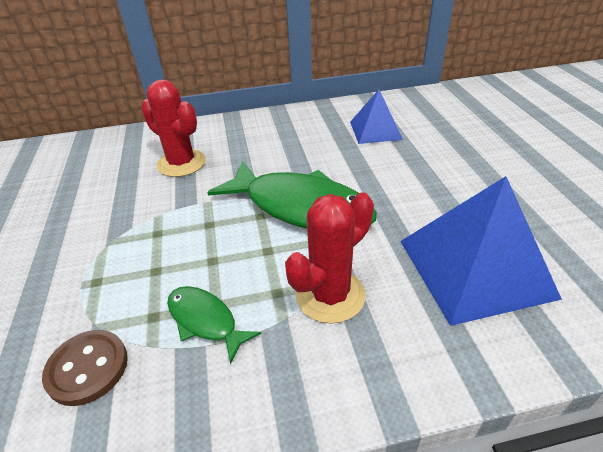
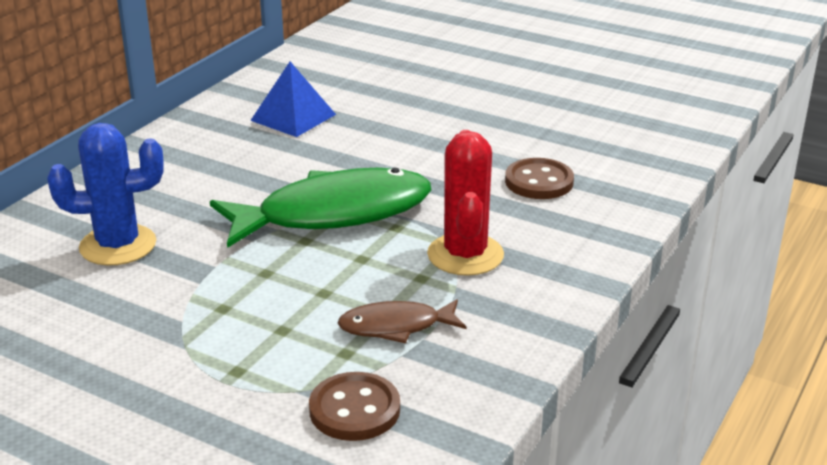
camera: 50 degrees left, 10 degrees down
(181, 163) = (118, 245): red cactus -> blue cactus
(205, 320) = (396, 326): green fish -> brown fish
(474, 268) = (539, 181): blue pyramid -> brown button

